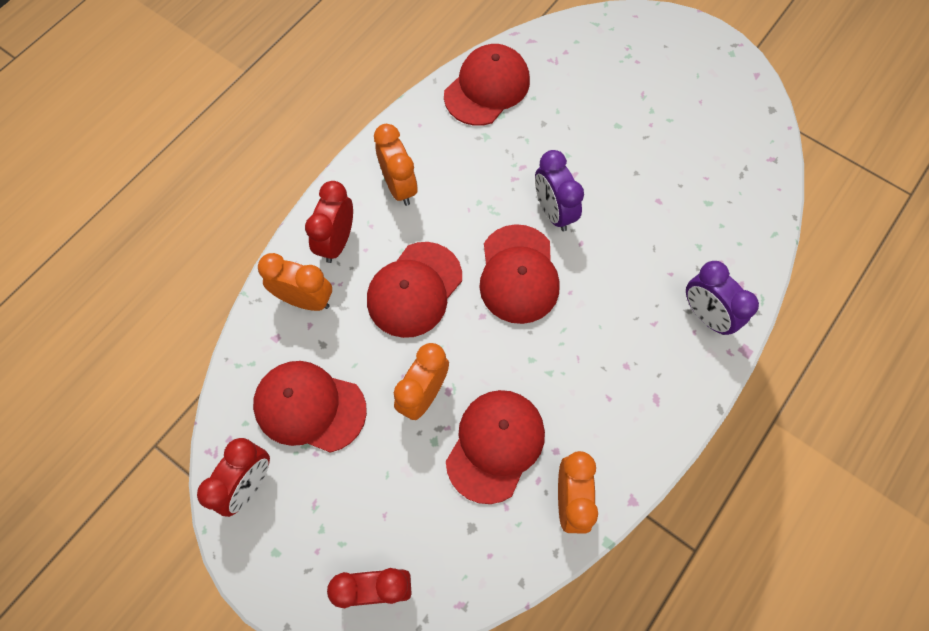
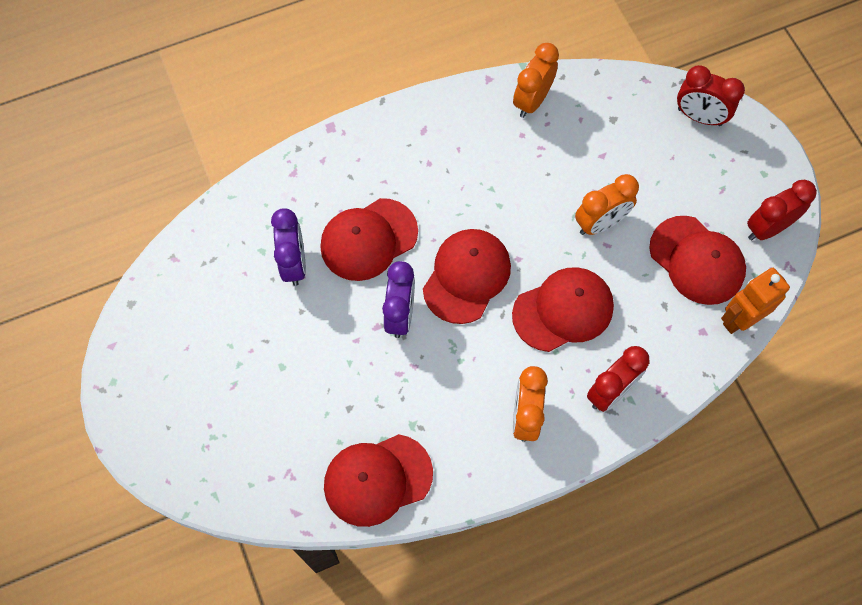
camera: 150 degrees left, 0 degrees up
(244, 368) = (740, 319): none -> orange robot
(305, 299) = (663, 352): orange clock -> none
(495, 445) = (565, 160): red cap -> red cap (368, 239)
(706, 315) = (339, 166): purple clock -> purple clock (294, 263)

